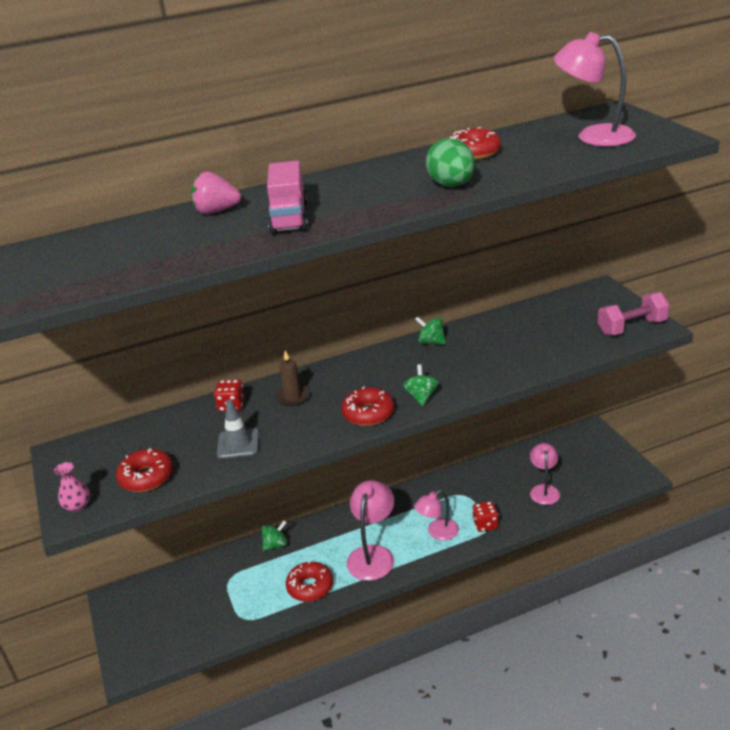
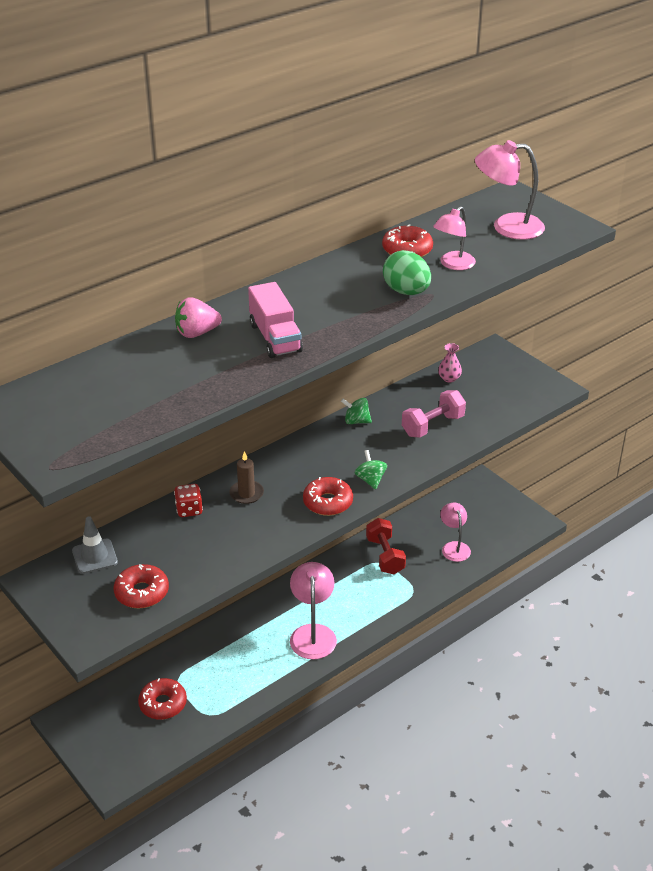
camera: 20 degrees left, 5 degrees up
(77, 505) = (87, 630): pink vase -> pink vase (449, 378)
(238, 444) = (216, 548): grey traffic cone -> grey traffic cone (94, 556)
(276, 544) = (211, 638): green spinning top -> none
(310, 587) = (263, 674): red donut -> red donut (163, 704)
(437, 533) = (367, 603): pink lamp -> pink lamp (453, 264)
(471, 489) = (385, 556): none -> red dumbbell
(485, 524) = (410, 588): red dice -> none
(632, 327) = (535, 390): pink dumbbell -> pink dumbbell (432, 425)

